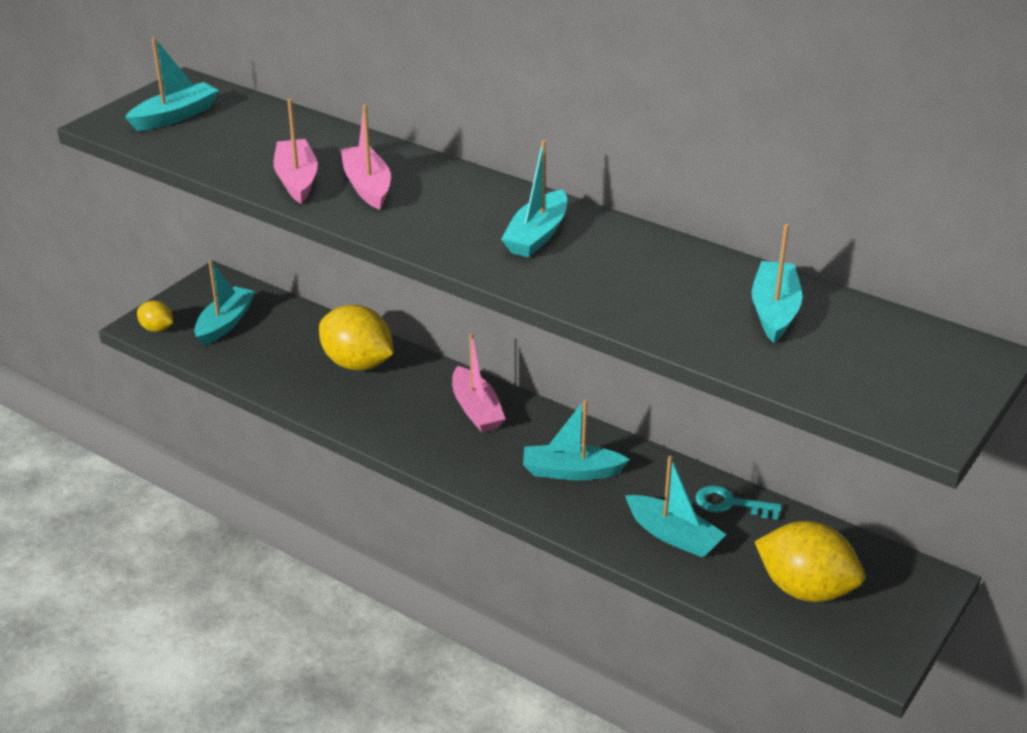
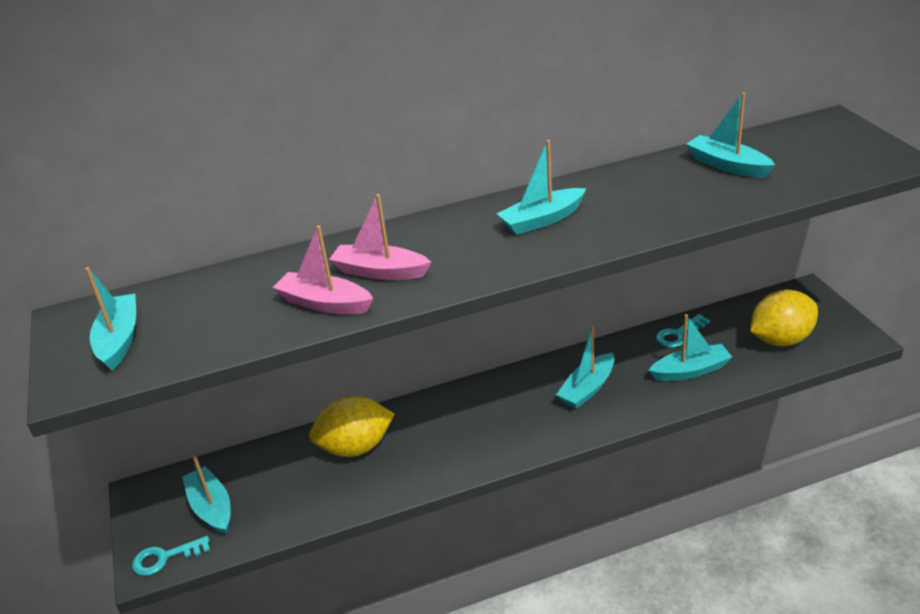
camera: 50 degrees left, 0 degrees up
(157, 329) = (165, 558): yellow lemon -> turquoise key
(476, 410) = (476, 406): pink boat -> none
(537, 235) = (542, 220): turquoise boat -> turquoise boat turned 90 degrees clockwise

